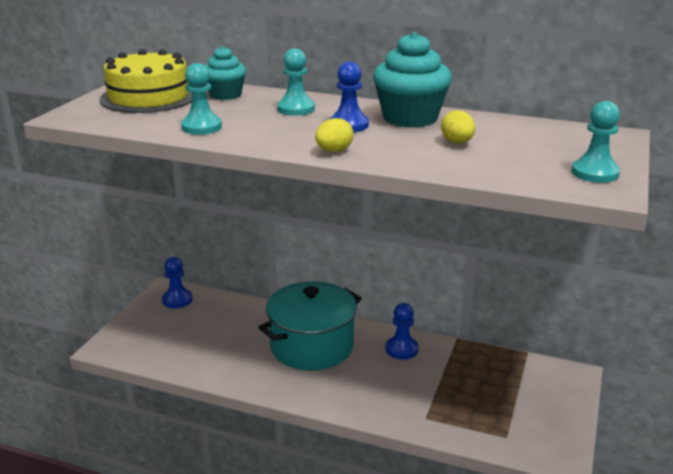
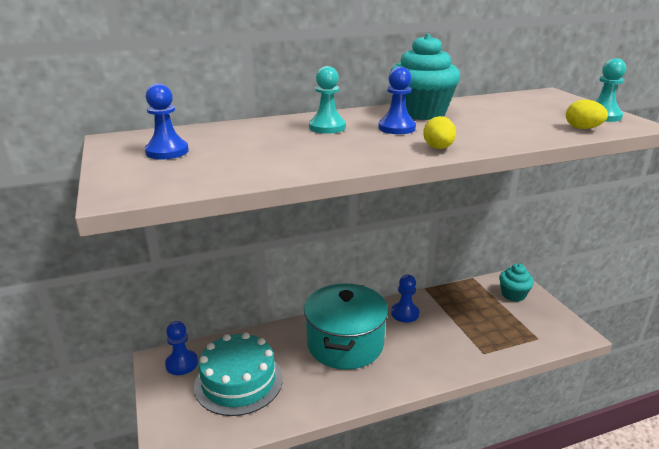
camera: 40 degrees left, 0 degrees up
(149, 97) = (167, 151): yellow cake -> blue pawn
(197, 331) = (238, 381): none -> turquoise cake
(201, 127) = (289, 162): turquoise pawn -> none
(225, 95) = (239, 132): turquoise cupcake -> turquoise cupcake (513, 295)
(457, 142) = (491, 120): yellow egg -> yellow egg (582, 128)

